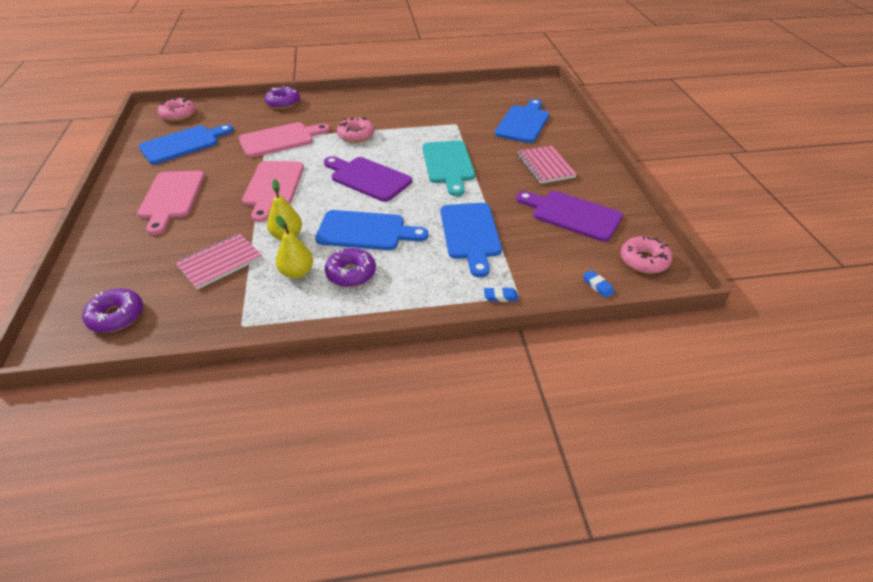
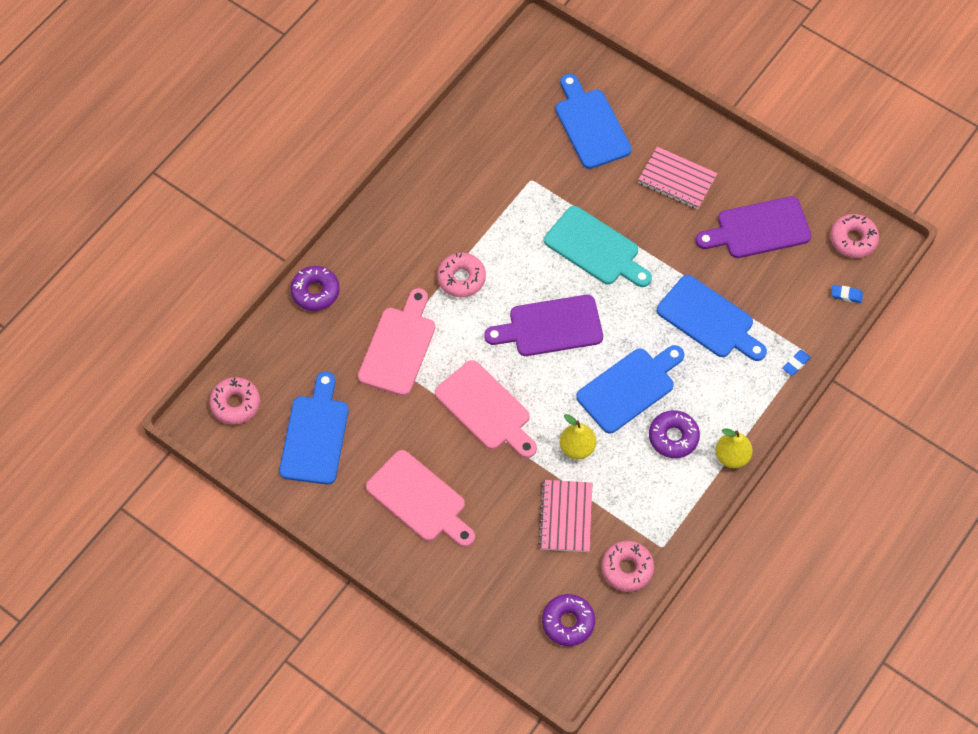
camera: 45 degrees left, 20 degrees up
(200, 318) = (627, 568): none -> pink donut
(297, 273) = (635, 472): yellow pear -> yellow pear (732, 456)

